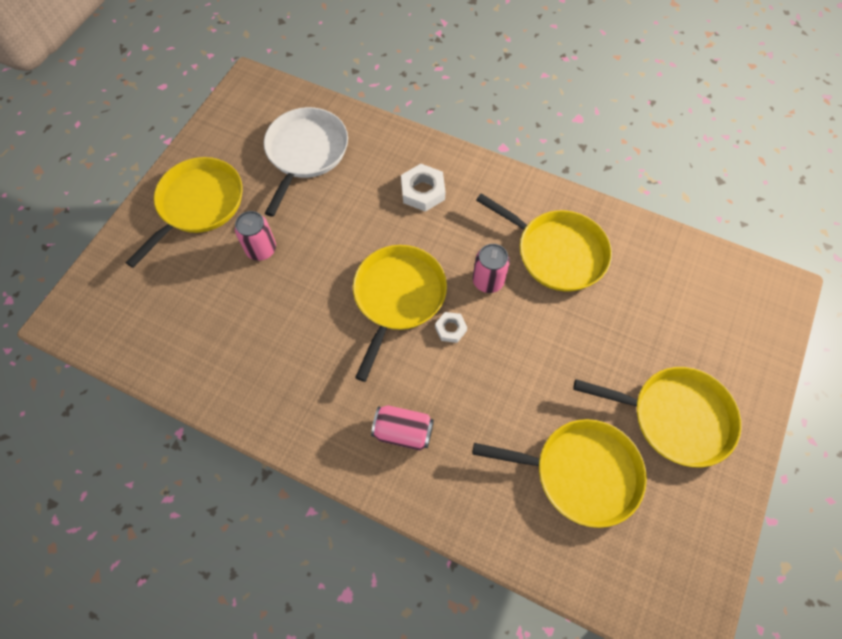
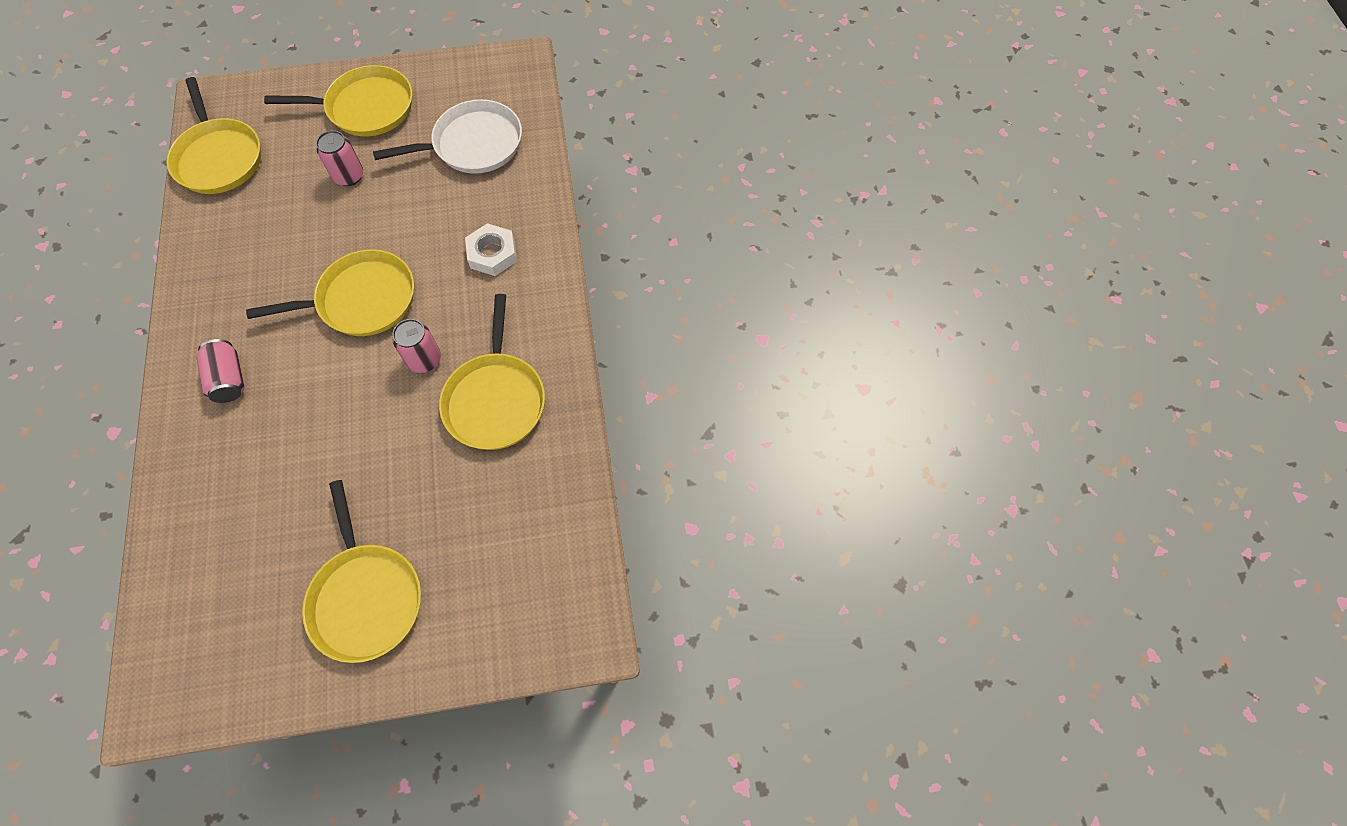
camera: 55 degrees right, 0 degrees up
(450, 329) = (353, 358): white nut -> none
(581, 473) = (261, 541): yellow pan -> yellow pan (219, 158)

